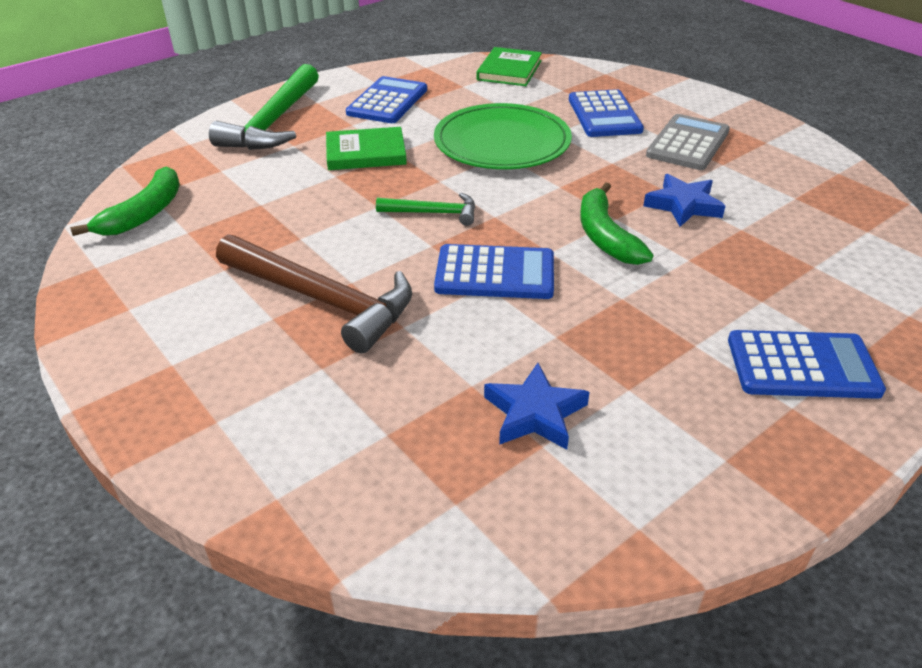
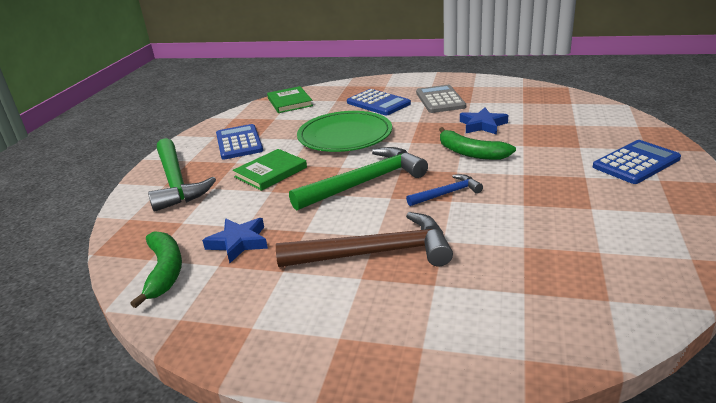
camera: 35 degrees left, 10 degrees down
(433, 213) = (365, 182): green hammer -> green hammer, size x1.93
(495, 273) = (447, 193): blue calculator -> blue hammer
(535, 413) = (572, 241): blue star -> blue star (239, 242)

